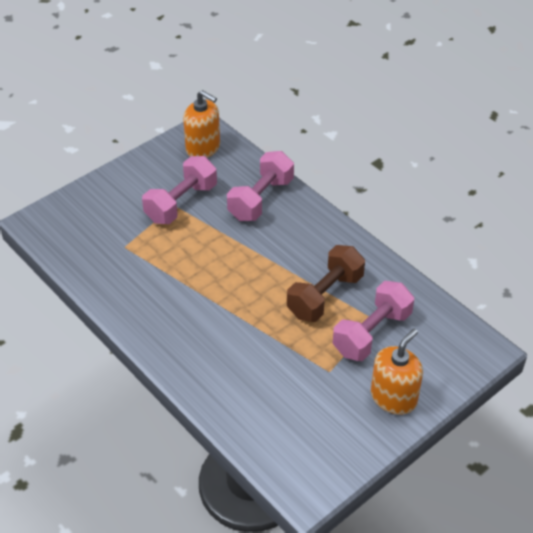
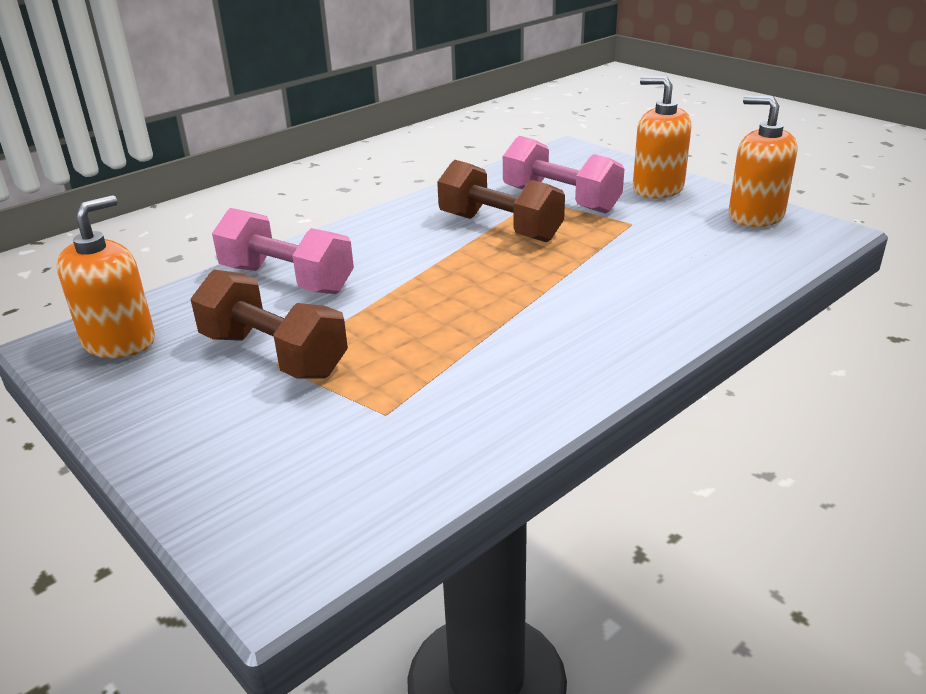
camera: 90 degrees left, 15 degrees down
(181, 203) = (273, 355): pink dumbbell -> brown dumbbell
(337, 451) = (755, 216): none -> orange soap dispenser

